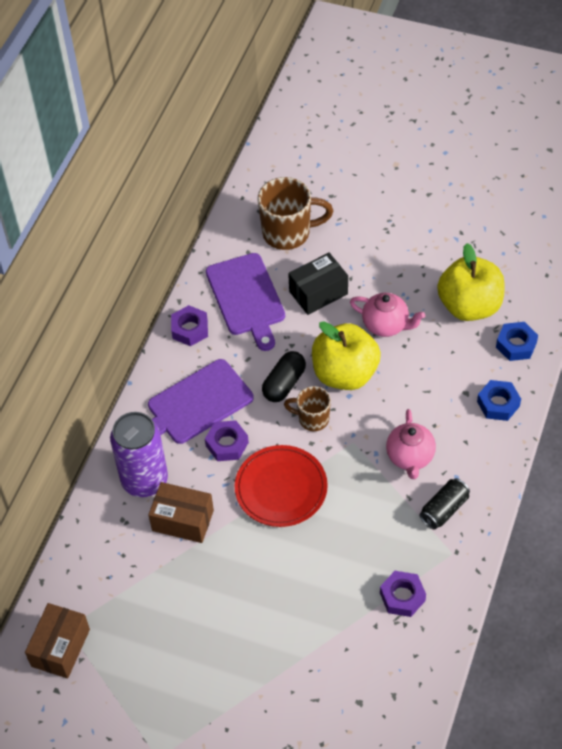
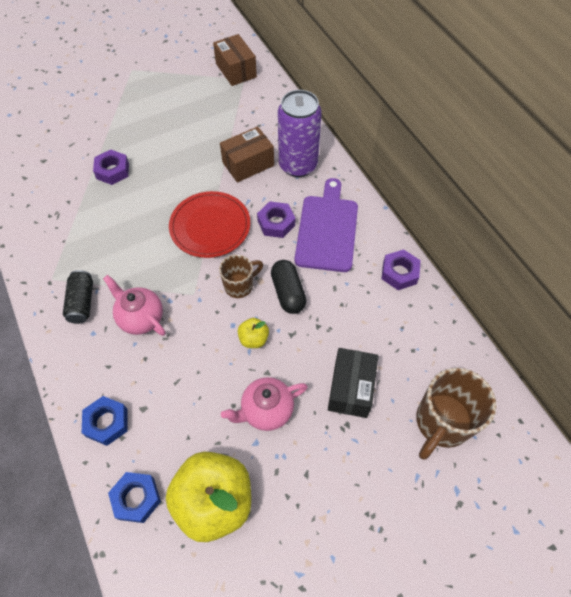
camera: 130 degrees right, 5 degrees up
(246, 298) = (395, 332): purple cutting board -> none
(345, 374) = (253, 339): yellow apple -> yellow apple, size x0.44
(402, 596) = (64, 228): purple nut -> purple nut (113, 171)

